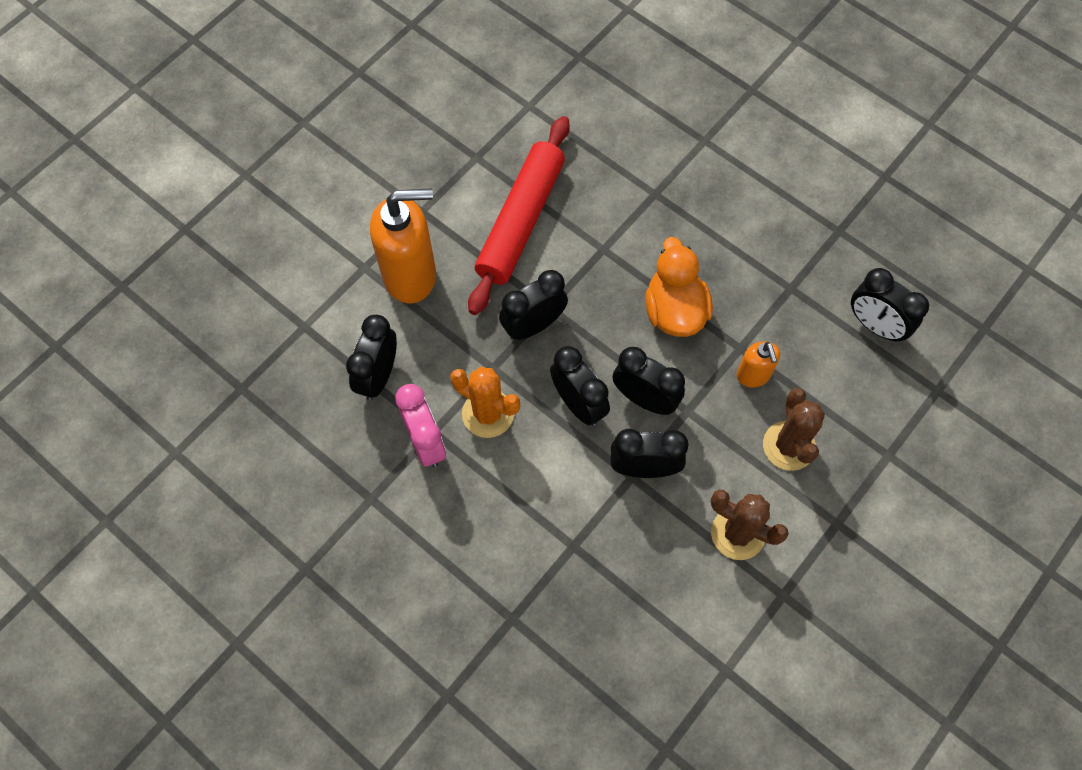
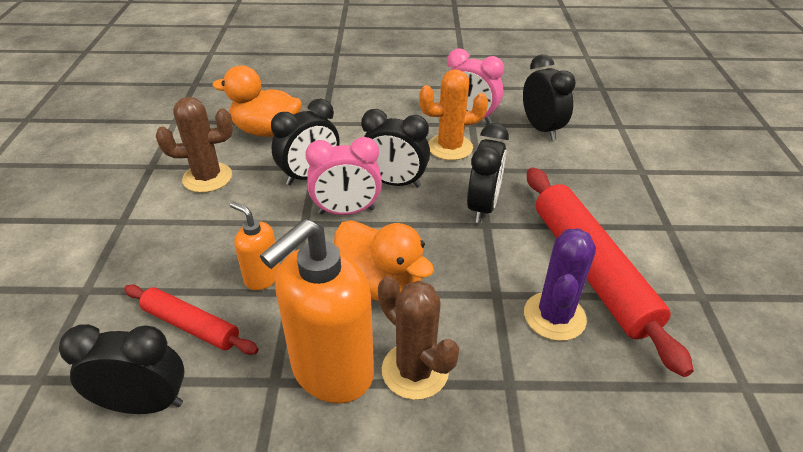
camera: 140 degrees right, 25 degrees down
(411, 276) = (606, 184): orange soap dispenser -> orange soap dispenser (331, 371)
(584, 210) = (554, 316): none -> purple cactus
(640, 574) = (266, 131): none -> orange duck
(645, 399) = (346, 211): black clock -> pink clock
(788, 446) = (194, 246): brown cactus -> brown cactus (415, 370)
(824, 366) = (191, 326): none -> red rolling pin

